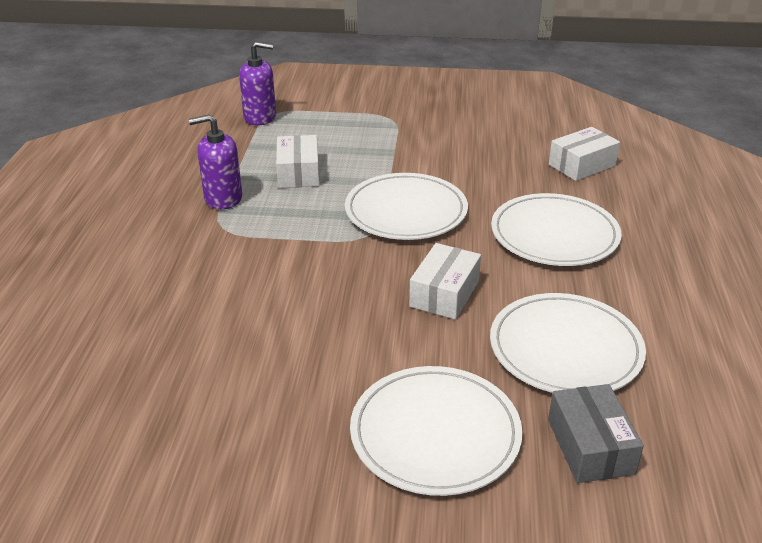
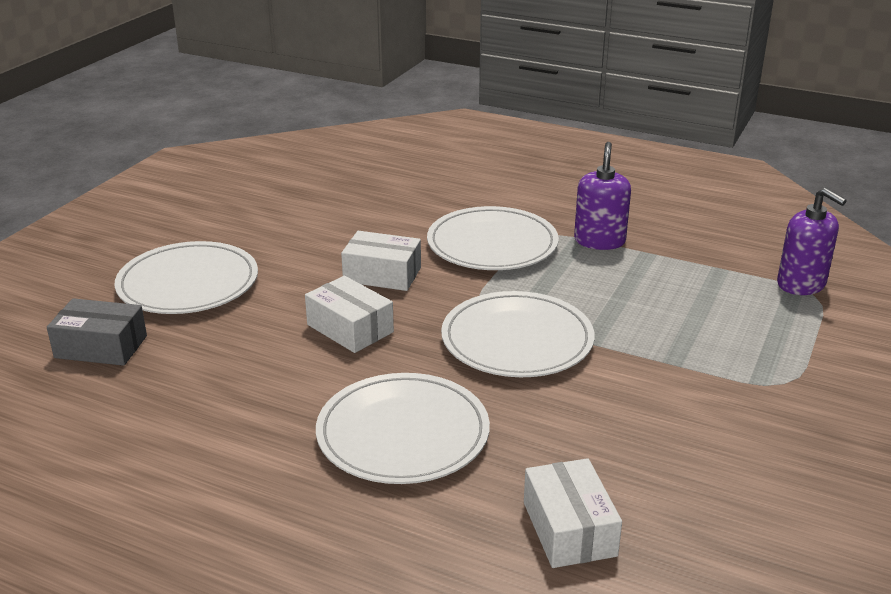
camera: 110 degrees right, 5 degrees down
(260, 117) = (801, 284): purple soap dispenser -> purple soap dispenser turned 60 degrees counterclockwise
(298, 173) = (638, 288): white box -> white box (382, 274)
(565, 348) = (214, 373): white plate -> white plate (492, 244)

